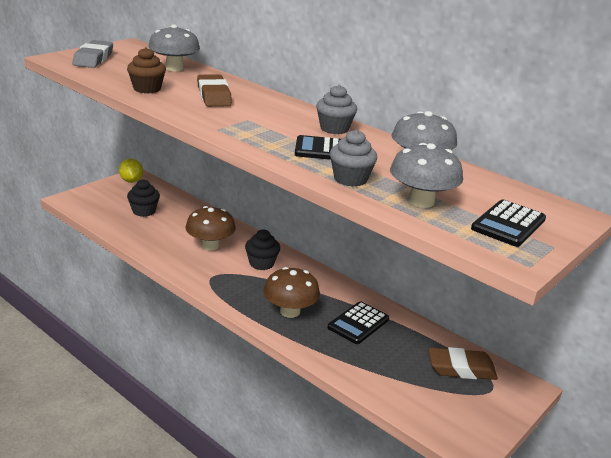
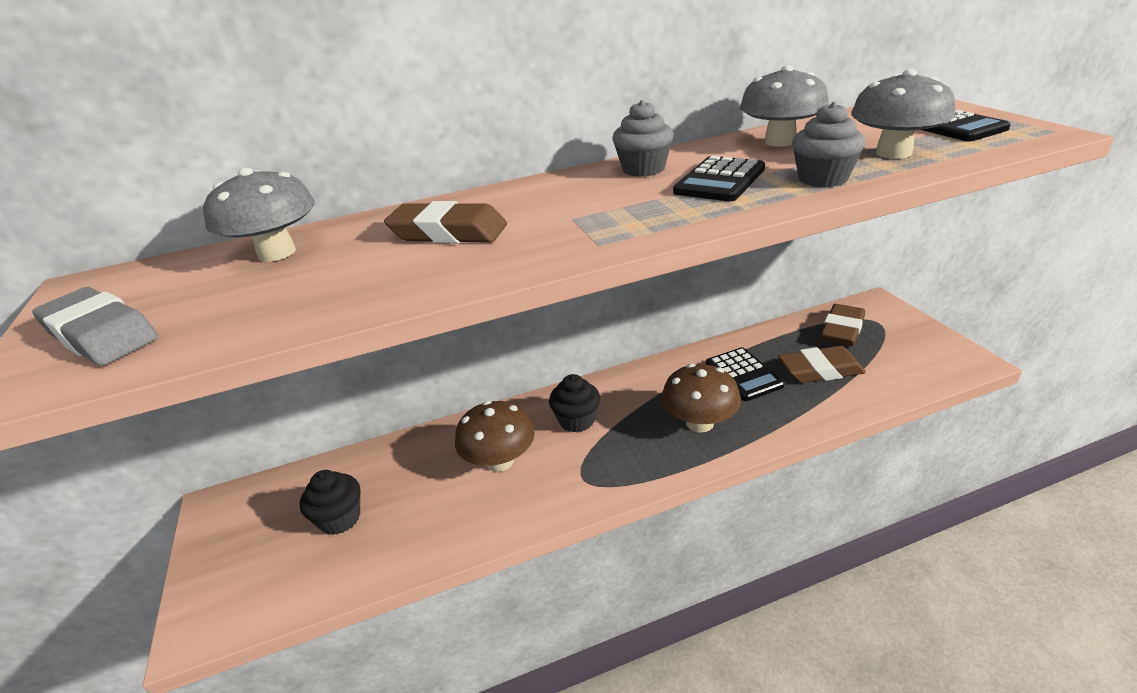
camera: 55 degrees left, 5 degrees up
(131, 181) = (223, 514): yellow lemon -> none
(147, 89) = (352, 288): brown cupcake -> none
(391, 360) = (820, 370): none -> brown eraser

